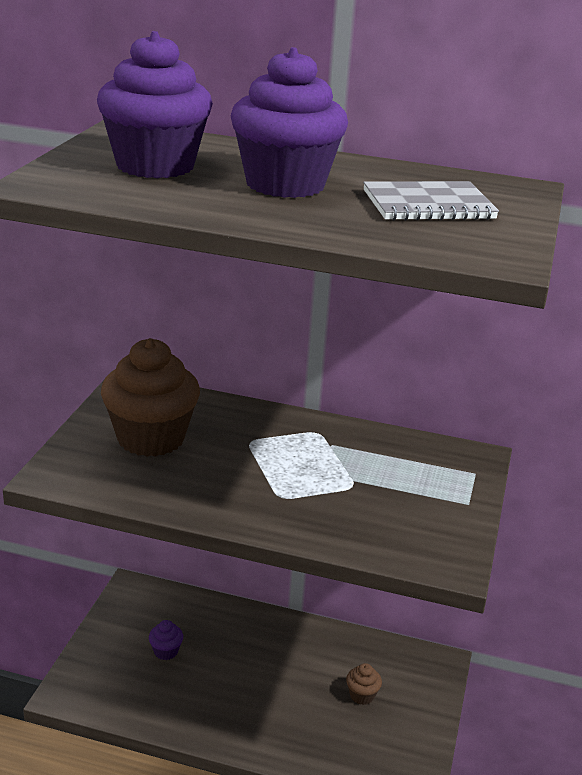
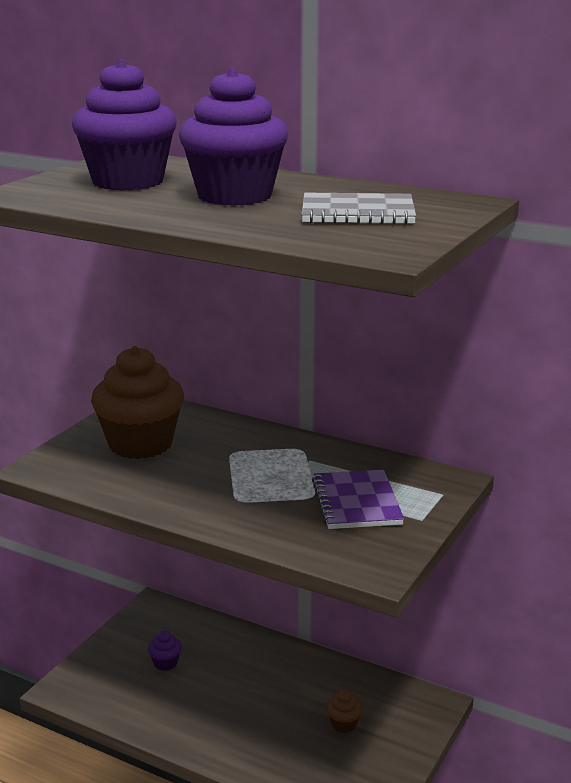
camera: 15 degrees right, 5 degrees down
(399, 489) = (356, 502): none -> purple notebook

